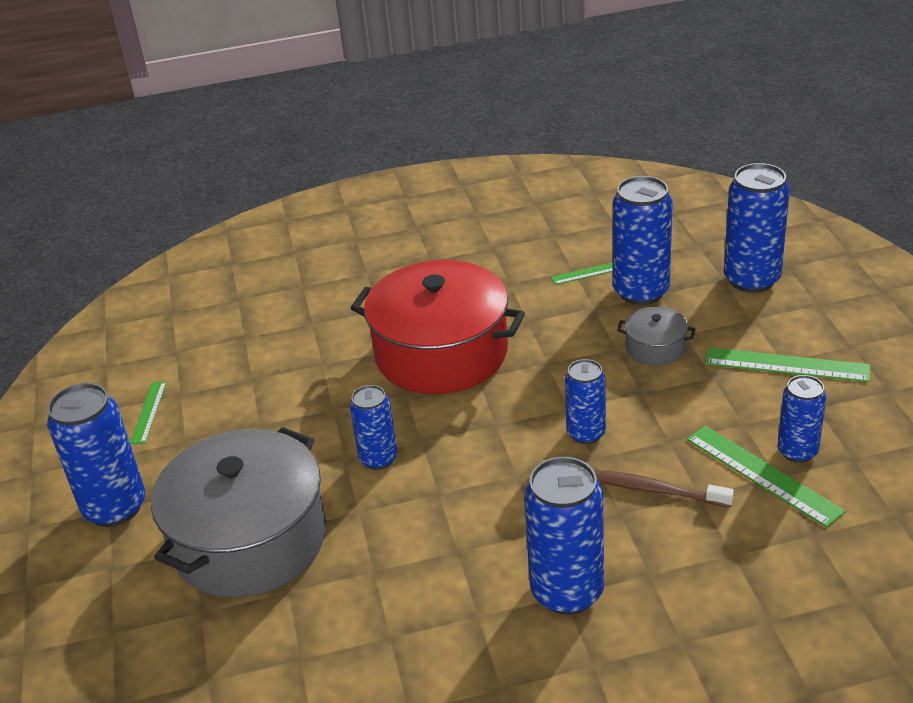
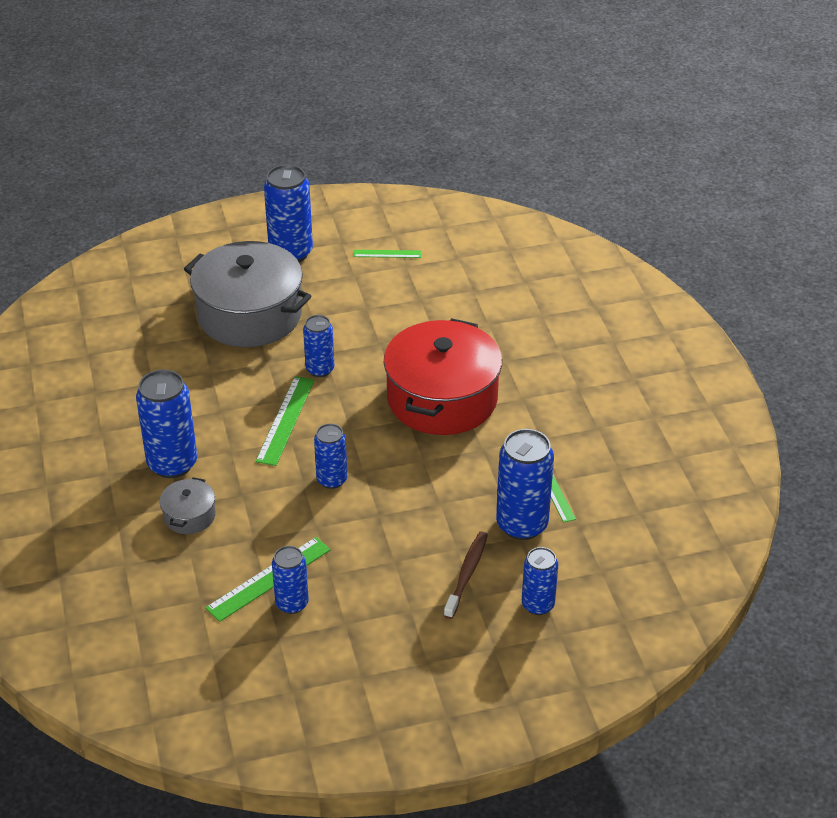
camera: 85 degrees right, 5 degrees up
(655, 348) = (437, 528): grey pot -> grey pot (189, 516)
(655, 490) = (262, 515): brown toothbrush -> brown toothbrush (467, 574)
(751, 279) = (538, 605): blue can -> blue can, size x0.60
(786, 365) = (404, 612): green ruler -> green ruler (285, 420)

